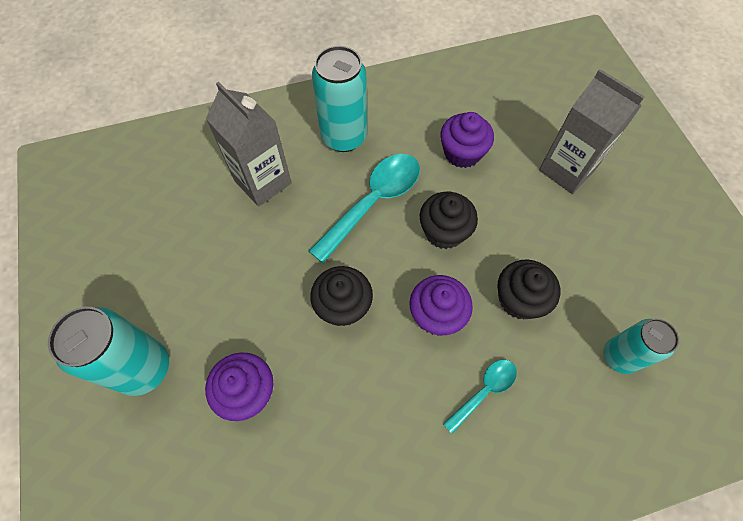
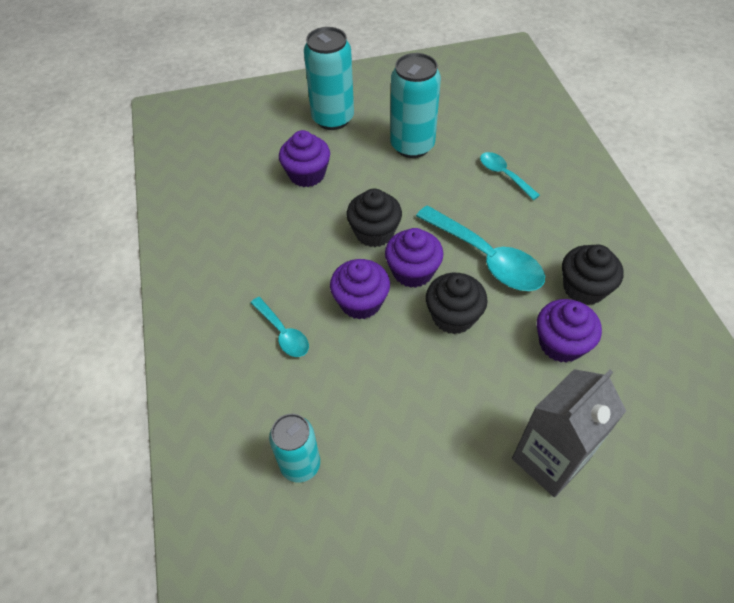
camera: 95 degrees right, 10 degrees down
(262, 182) = (504, 175): grey carton -> turquoise spoon
(344, 137) = (567, 235): turquoise can -> turquoise can (412, 146)
(394, 267) = (412, 271): none -> purple cupcake
(519, 299) = (372, 376): black cupcake -> black cupcake (584, 288)

